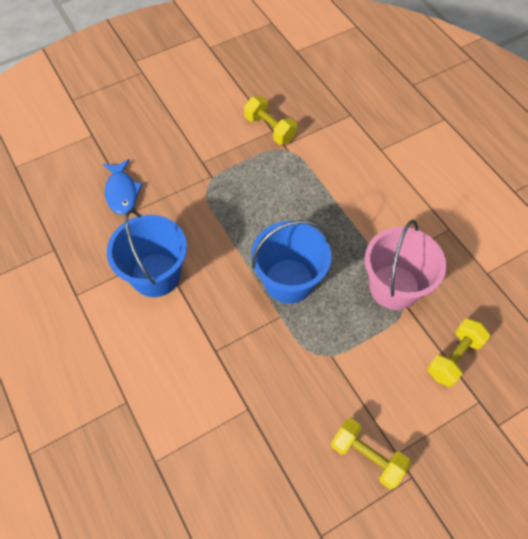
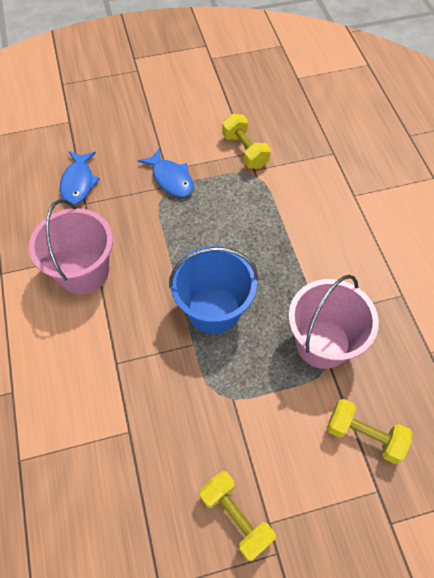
camera: 15 degrees right, 0 degrees up
(156, 275) = (83, 272): blue bucket -> pink bucket
(209, 169) = (171, 179): none -> blue fish
(454, 357) = (364, 435): yellow dumbbell -> yellow dumbbell turned 60 degrees clockwise

